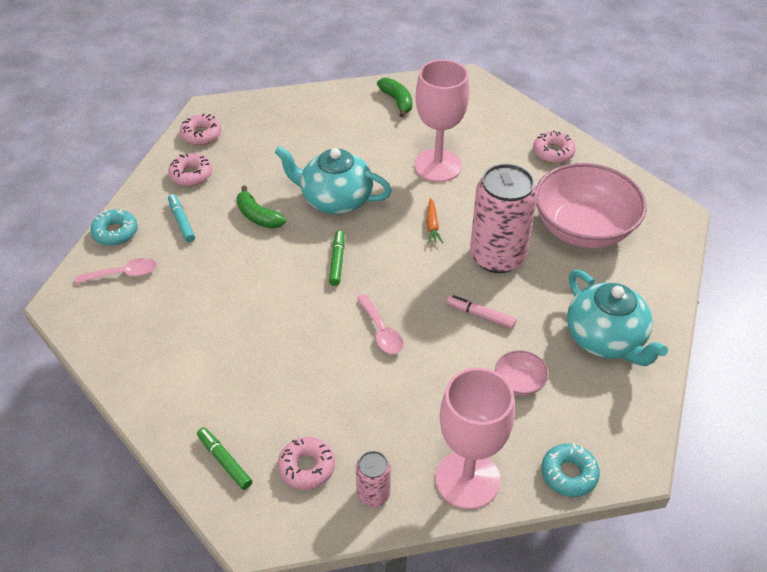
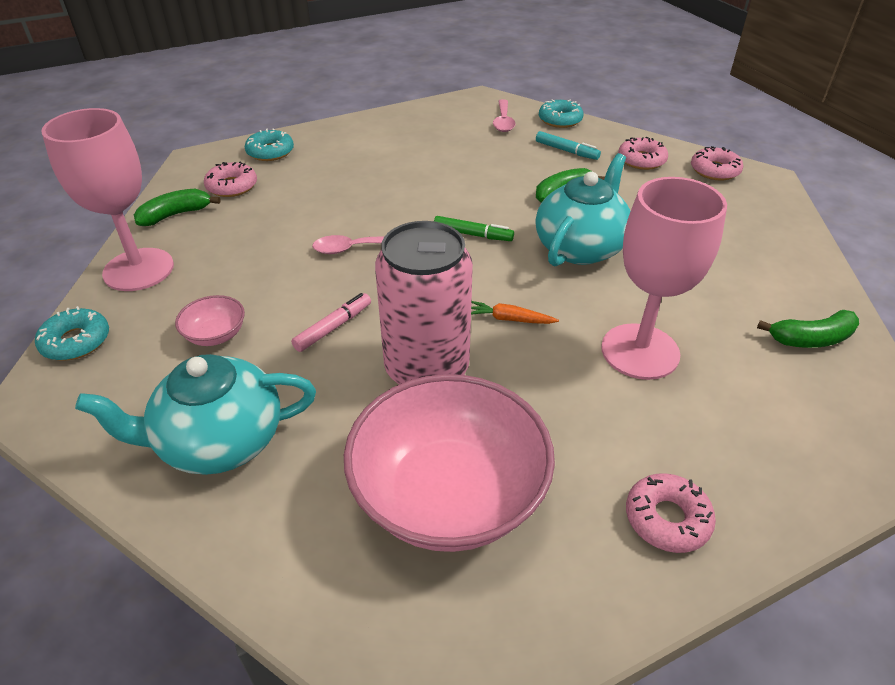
camera: 105 degrees right, 5 degrees down
(181, 221) = (566, 151): turquoise marker -> turquoise marker turned 45 degrees clockwise
(224, 461) = (270, 152): green marker -> turquoise donut
(373, 494) = (176, 215): pink can -> green banana

